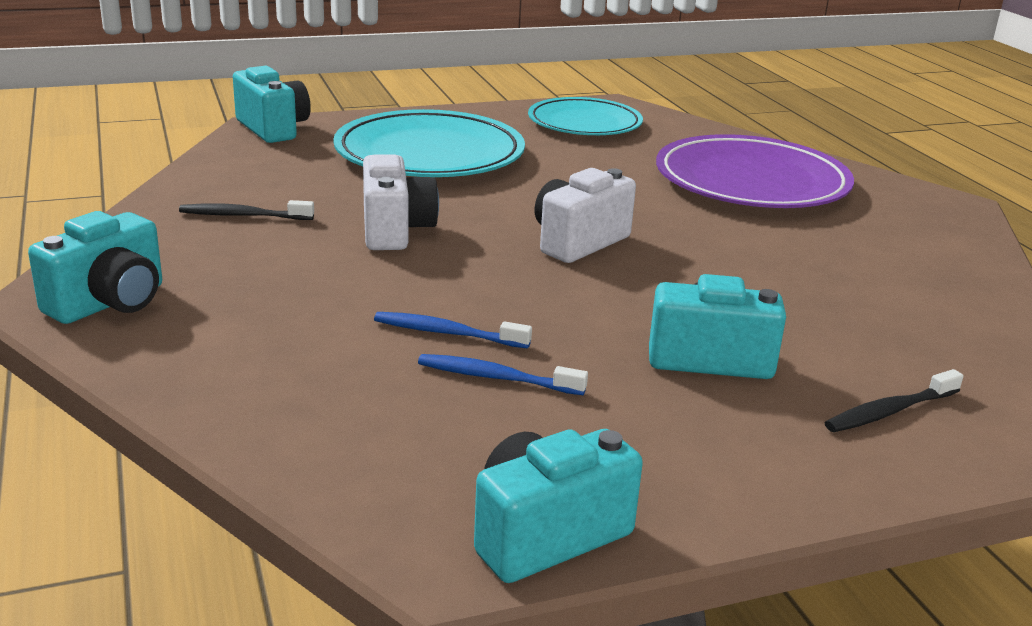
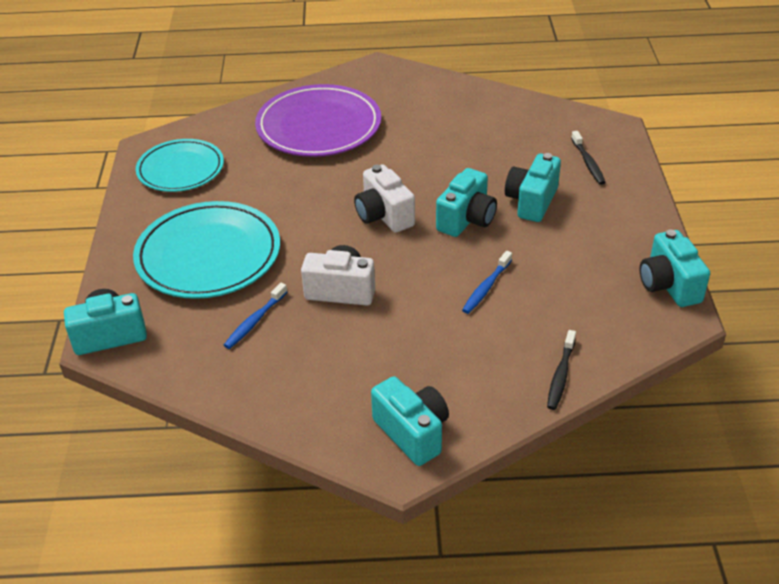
camera: 70 degrees left, 15 degrees up
(243, 216) = (290, 362): black toothbrush -> black toothbrush (560, 375)
(497, 378) = (537, 277): blue toothbrush -> blue toothbrush (255, 321)
(613, 304) = (467, 219): none -> turquoise camera

